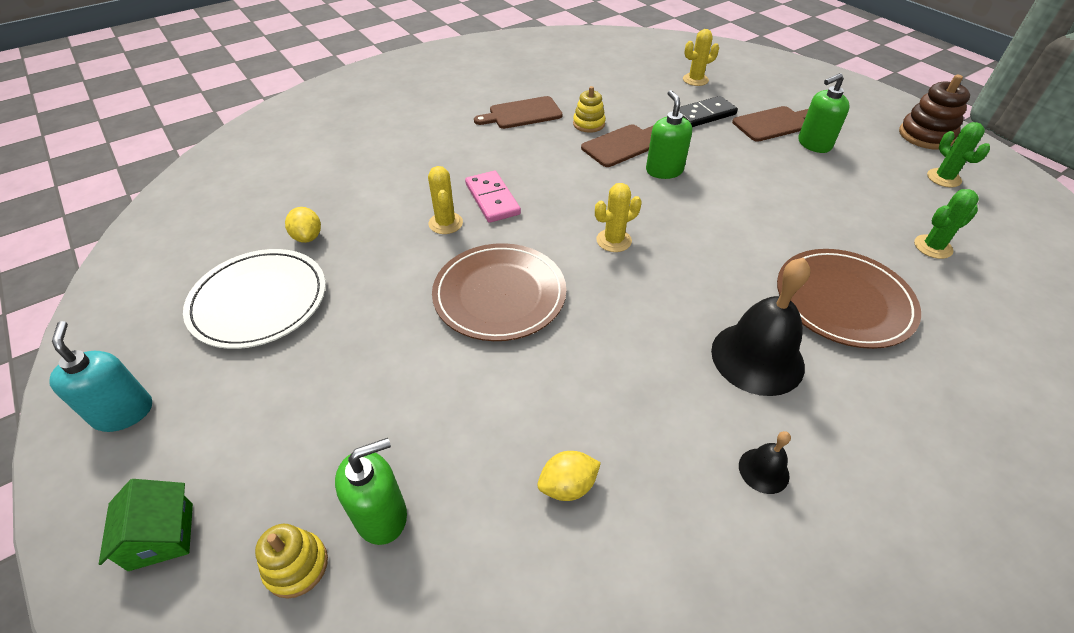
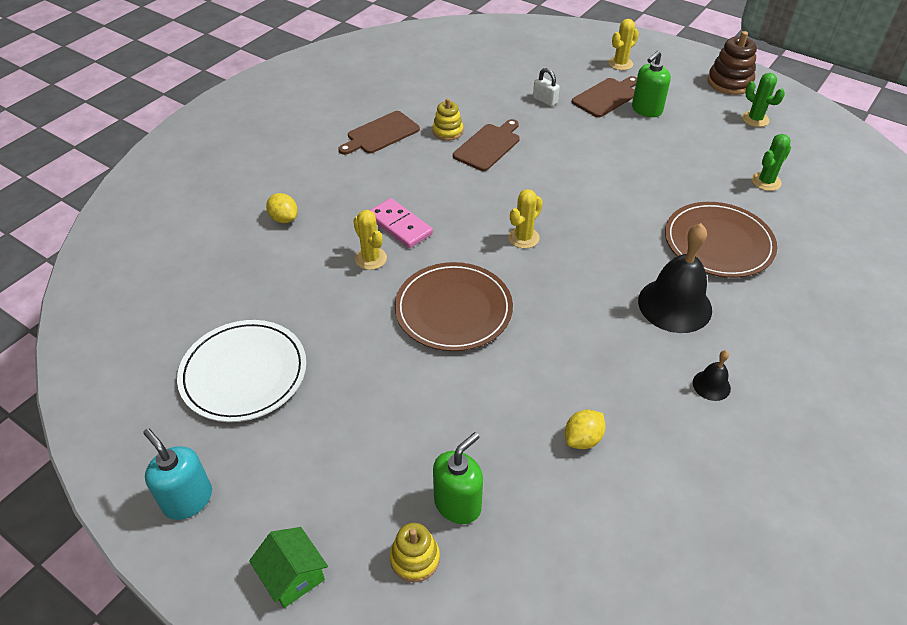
camera: 20 degrees left, 0 degrees up
(308, 237) = (250, 304): yellow lemon -> yellow lemon (284, 219)
(664, 170) = (535, 163): green soap dispenser -> none
(695, 80) = (521, 65): yellow cactus -> yellow cactus (620, 64)
(704, 115) = (545, 100): black domino -> white padlock

